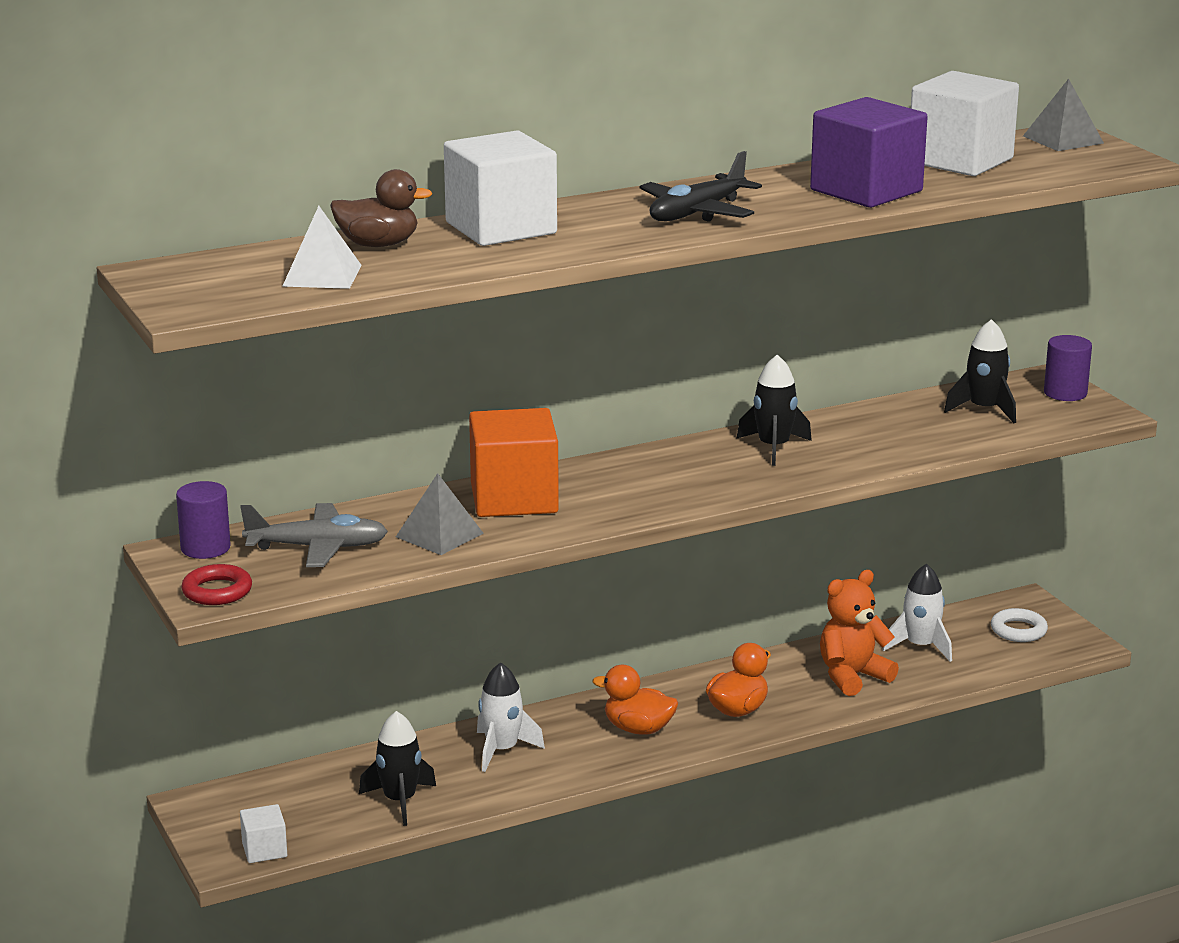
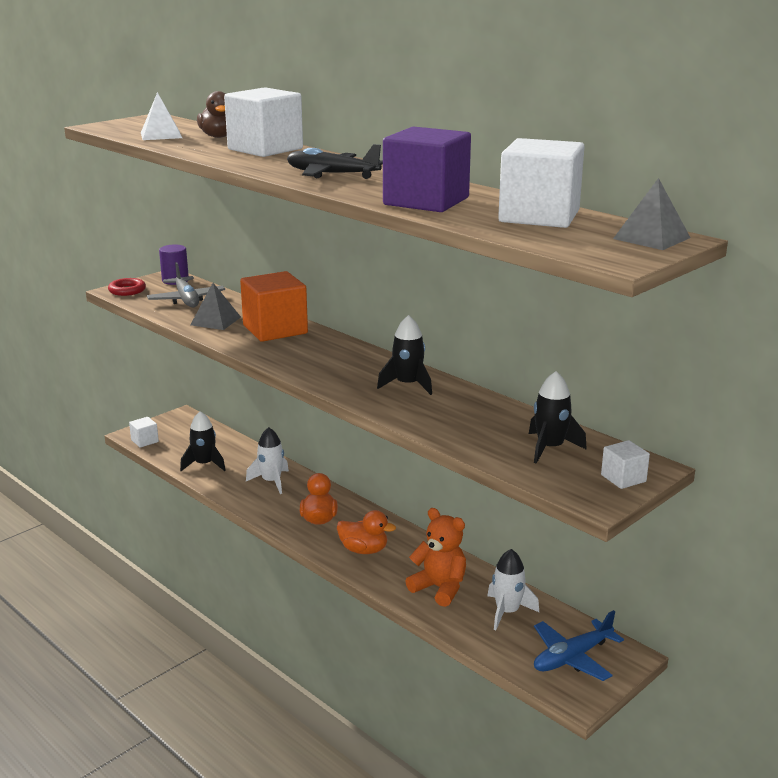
camera: 70 degrees right, 0 degrees up
(1018, 630) = (572, 657): white ring -> blue plane
(1065, 393) = (623, 478): purple cylinder -> white cube

